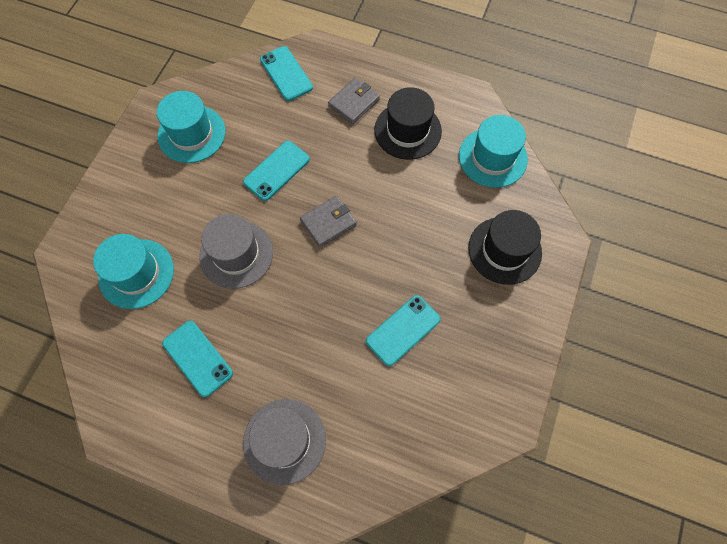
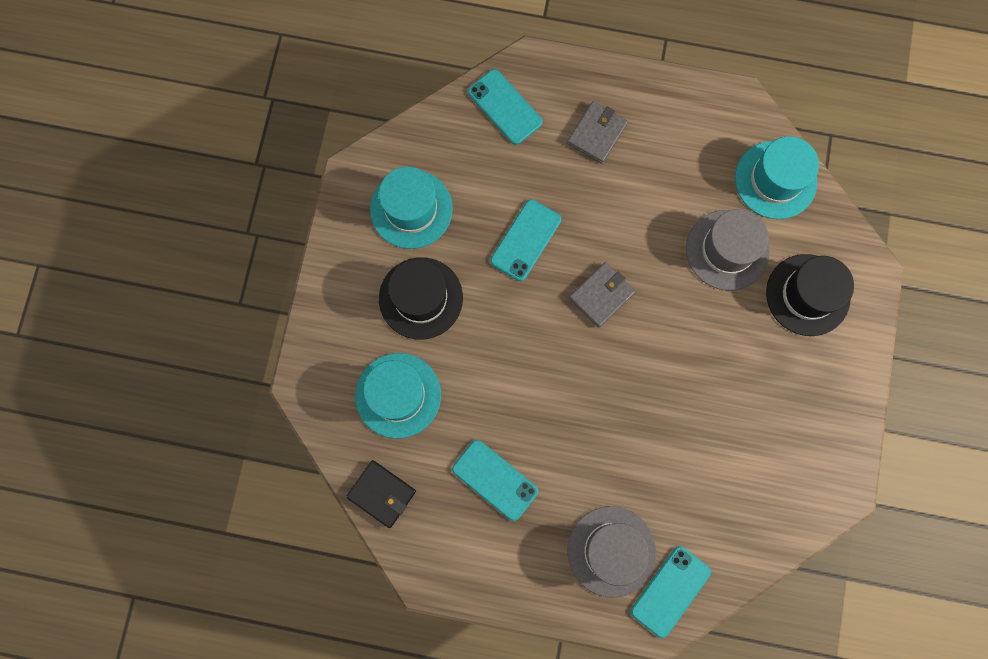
camera: 10 degrees left, 10 degrees up
(96, 353) = (382, 494): none -> black wallet
(236, 254) = (505, 352): grey hat -> grey hat (727, 250)
(403, 330) = (712, 408): turquoise phone -> turquoise phone (670, 591)
(407, 130) = (669, 161): black hat -> black hat (421, 298)

